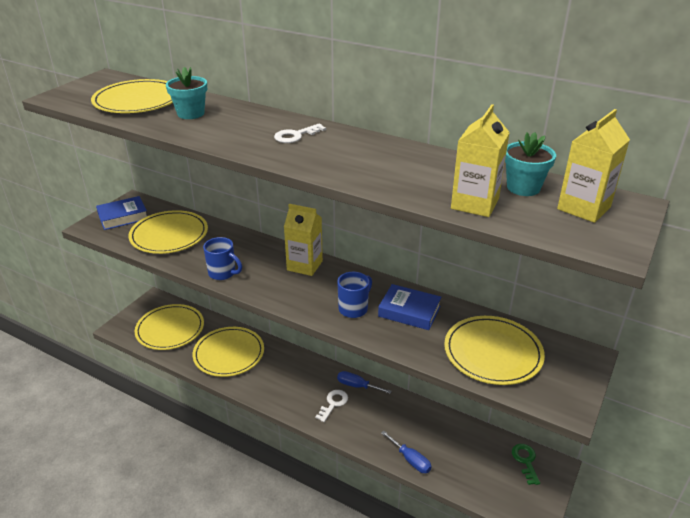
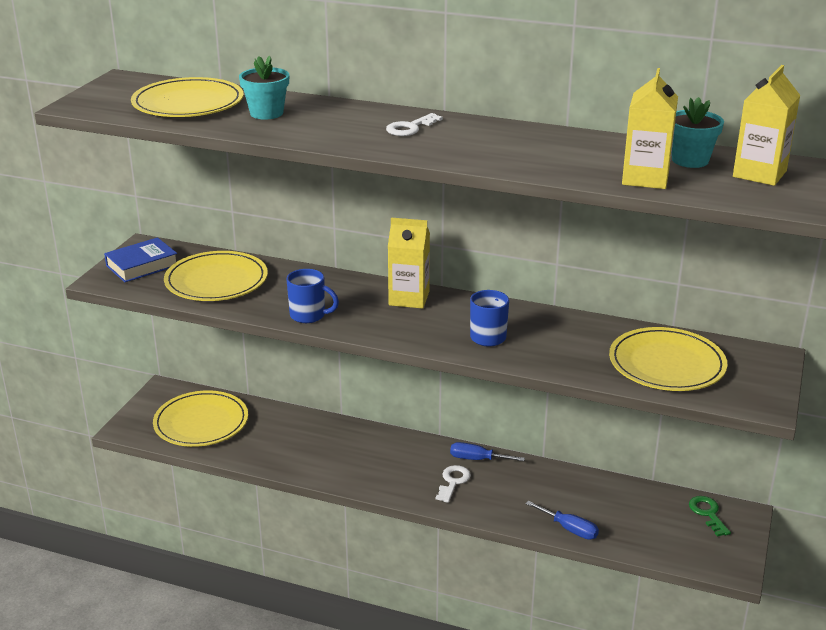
camera: 10 degrees left, 5 degrees down
(229, 354) = (294, 442): yellow plate -> none
(409, 311) = (556, 333): blue book -> none

